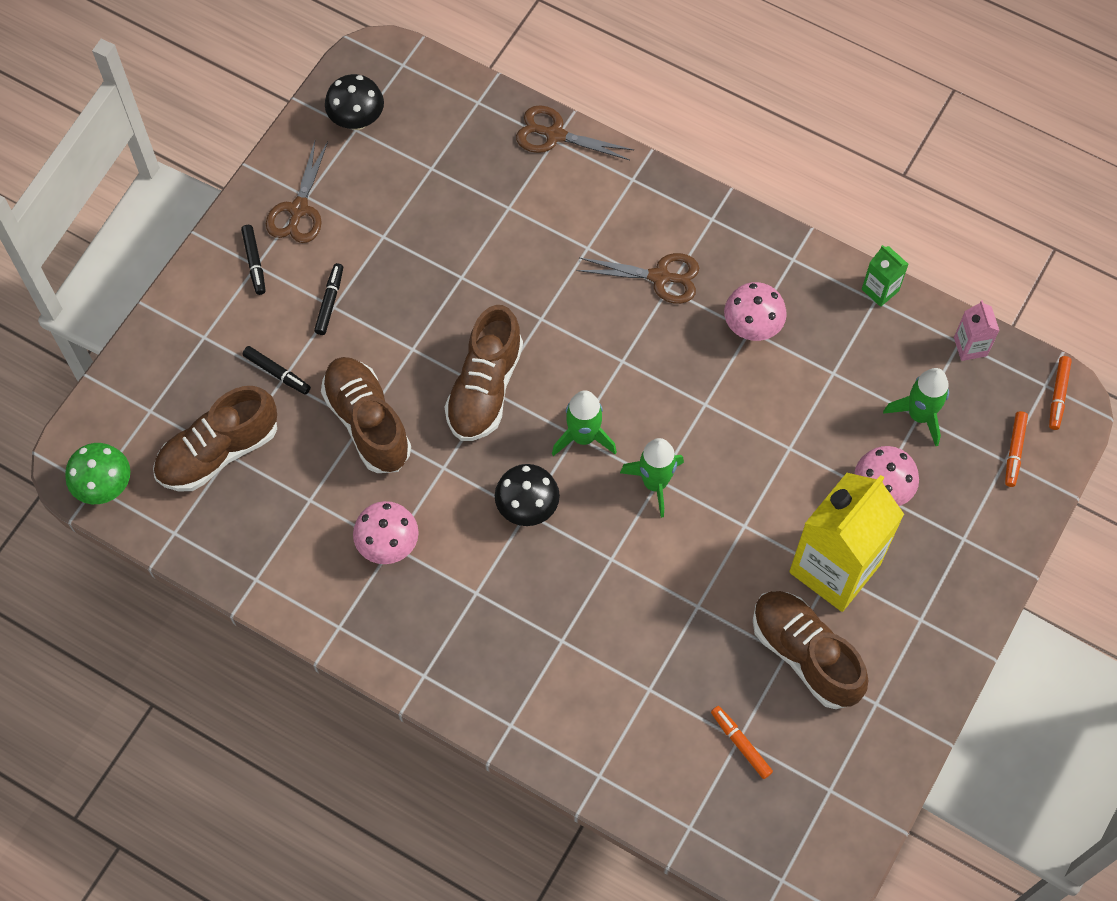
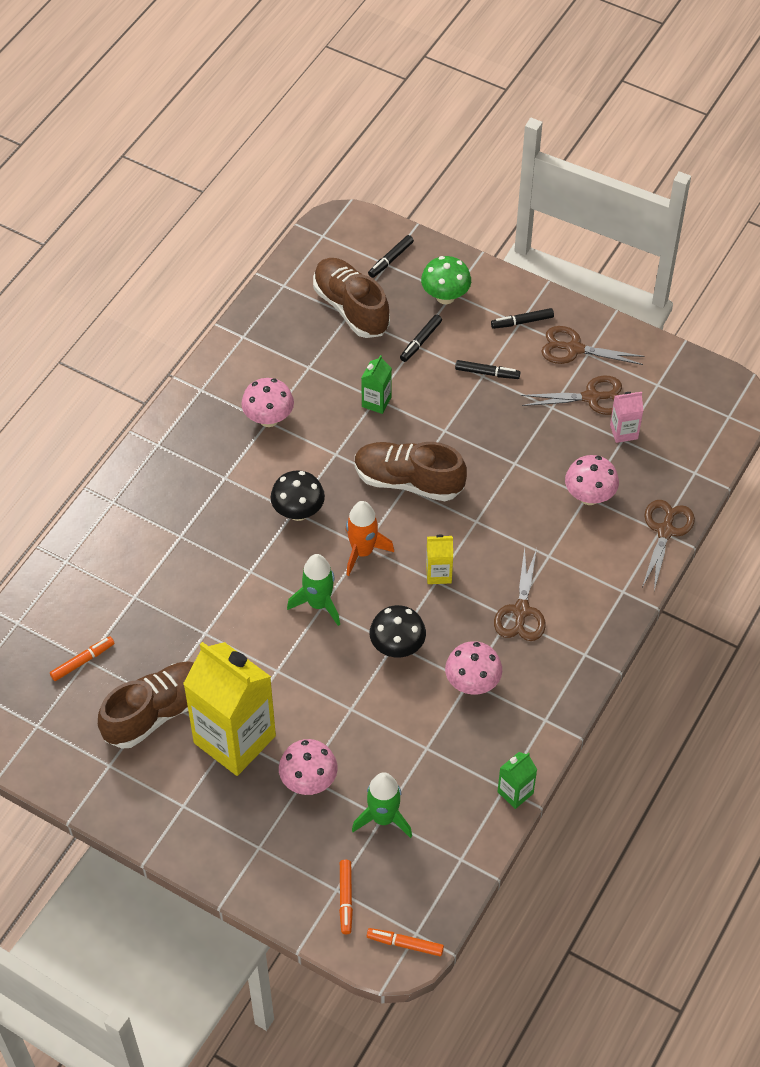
camera: 90 degrees right, 10 degrees down
(105, 486) = (323, 242): green mushroom -> green mushroom (445, 296)
(143, 406) = (390, 260): none -> black marker
(357, 120) = (667, 385): black mushroom -> black mushroom (397, 647)
(367, 422) = (376, 402): brown shoe -> green carton
(370, 196) = (591, 397): none -> brown scissors
(508, 204) = (589, 496): none -> pink mushroom
(583, 437) = (362, 551): green rocket -> orange rocket
(612, 358) = (438, 573): none -> yellow carton
(970, 346) = (456, 868): pink carton -> pink carton (623, 432)
(1014, 451) = (346, 899): orange marker -> orange marker turned 105 degrees counterclockwise

